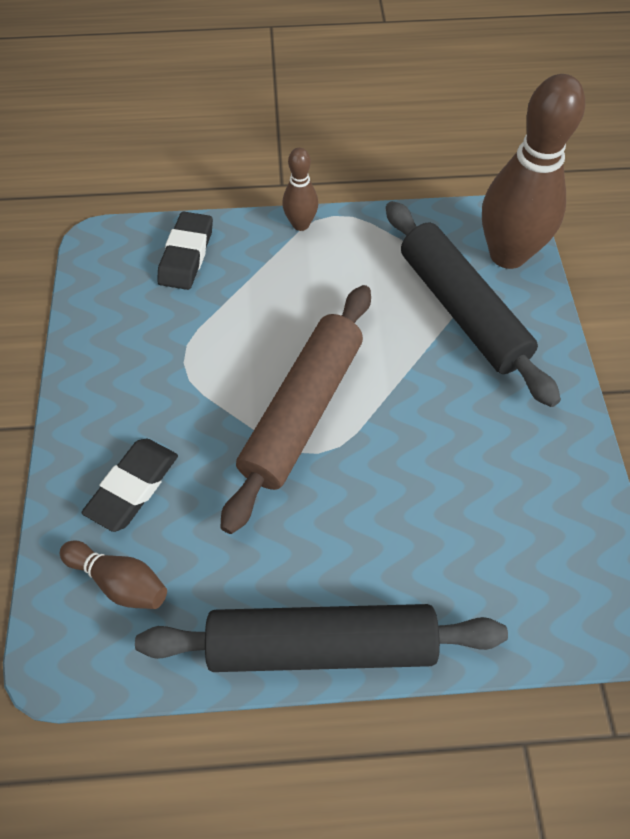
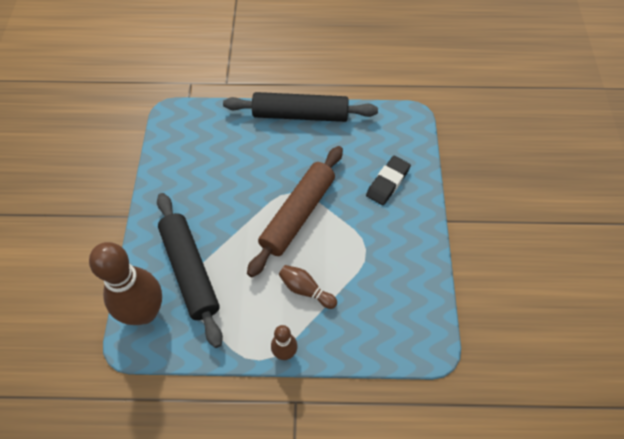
camera: 175 degrees left, 0 degrees up
(120, 581) = (389, 143): brown bowling pin -> brown bowling pin (306, 290)
(186, 255) = (368, 331): black eraser -> none

